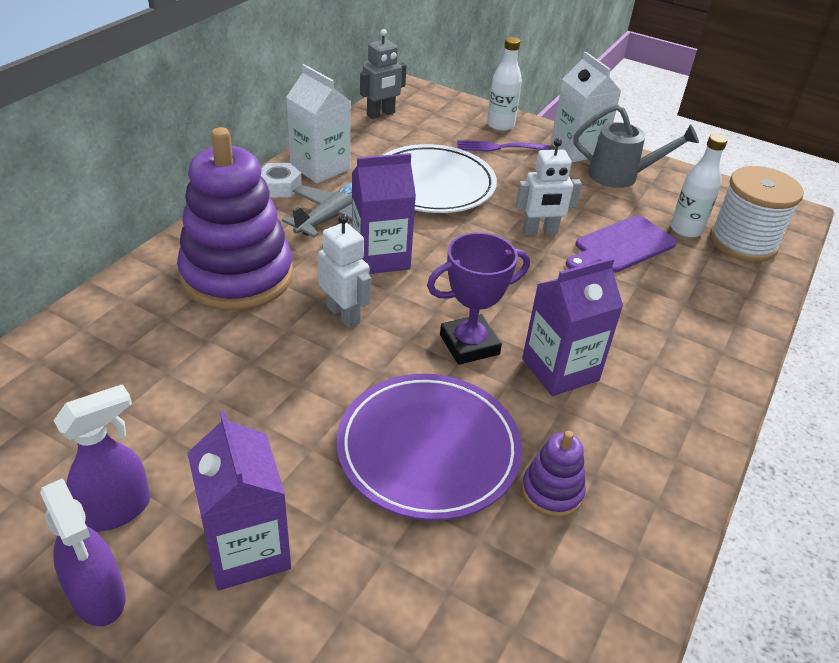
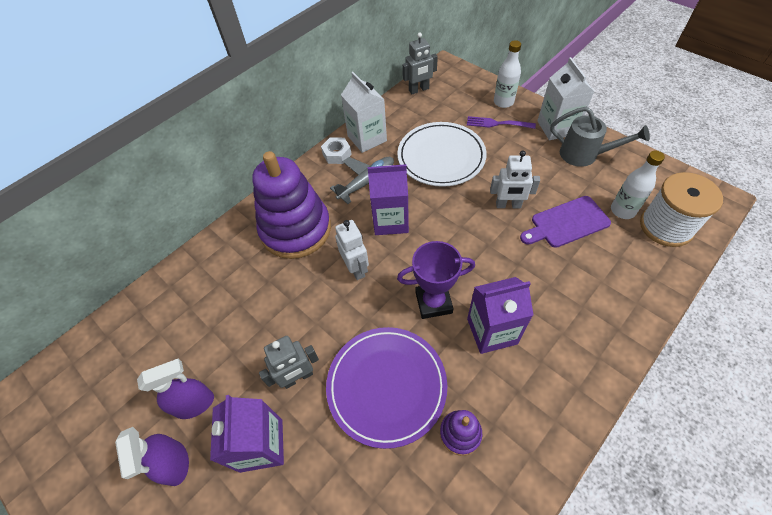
camera: 20 degrees right, 15 degrees up
(286, 455) = (298, 377): none -> grey robot

